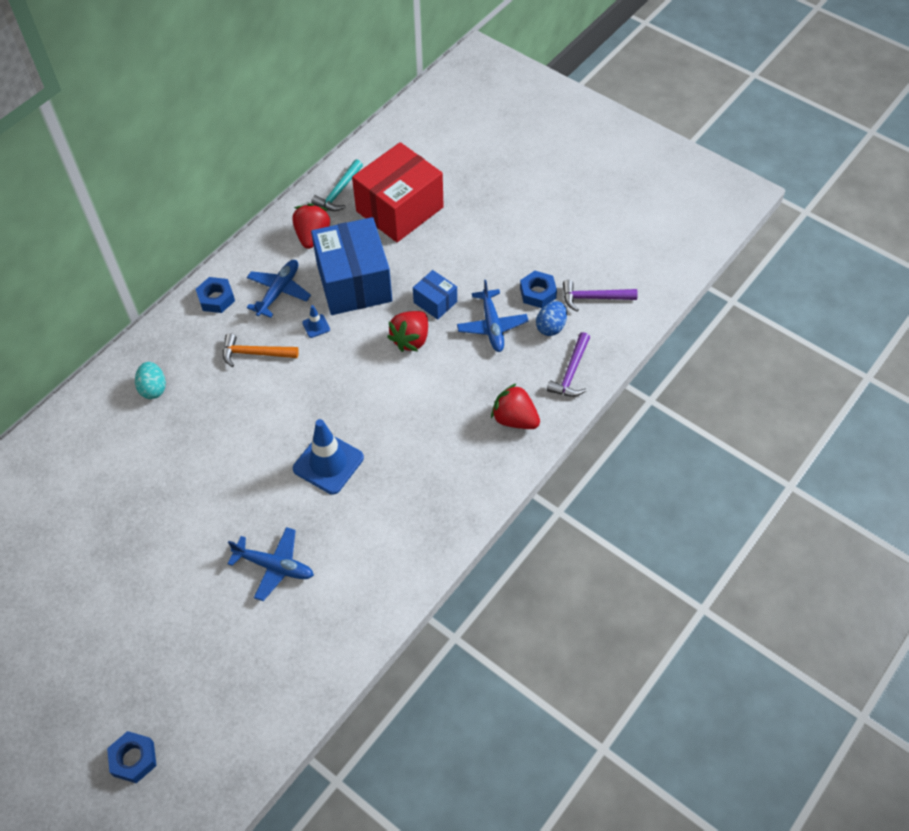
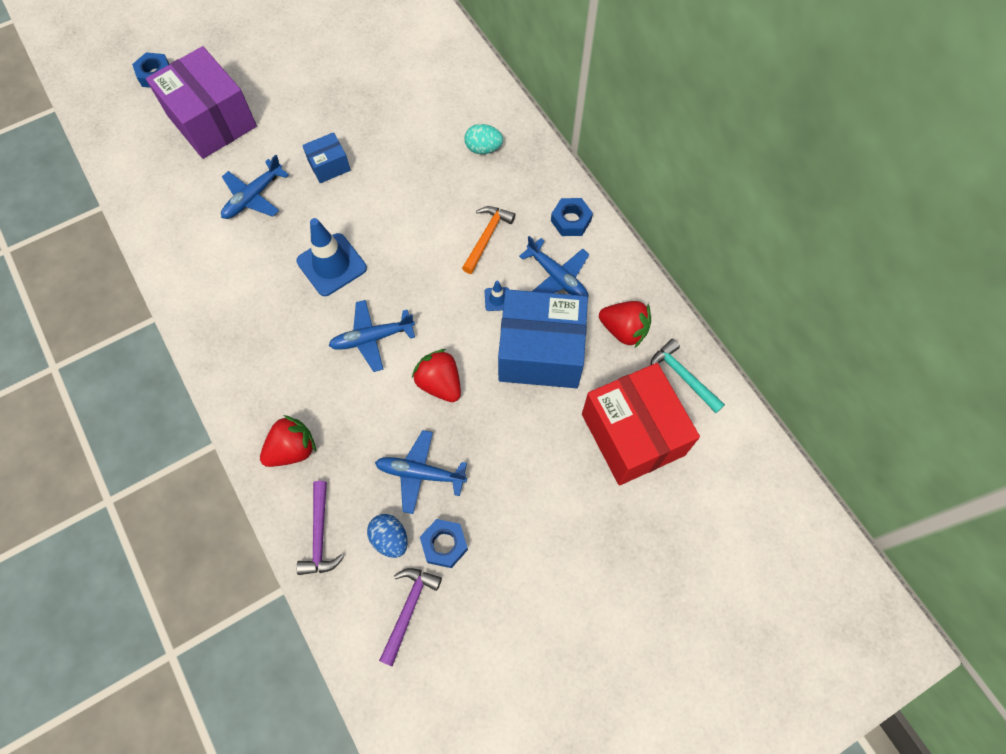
camera: 110 degrees right, 10 degrees up
(187, 657) = (212, 121): none -> purple box
(390, 402) = (372, 338): none -> blue plane
(435, 302) = (479, 425): blue box -> blue box (329, 166)
(571, 372) = (320, 535): purple hammer -> purple hammer turned 135 degrees counterclockwise

